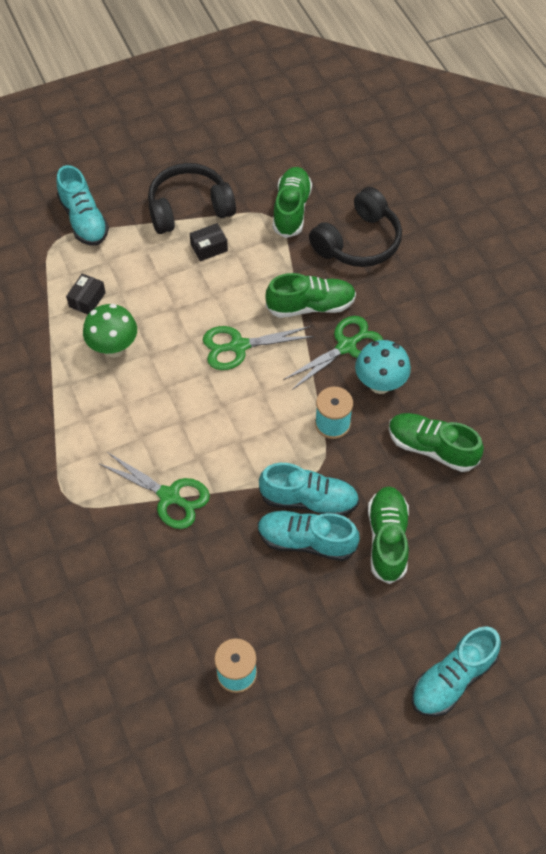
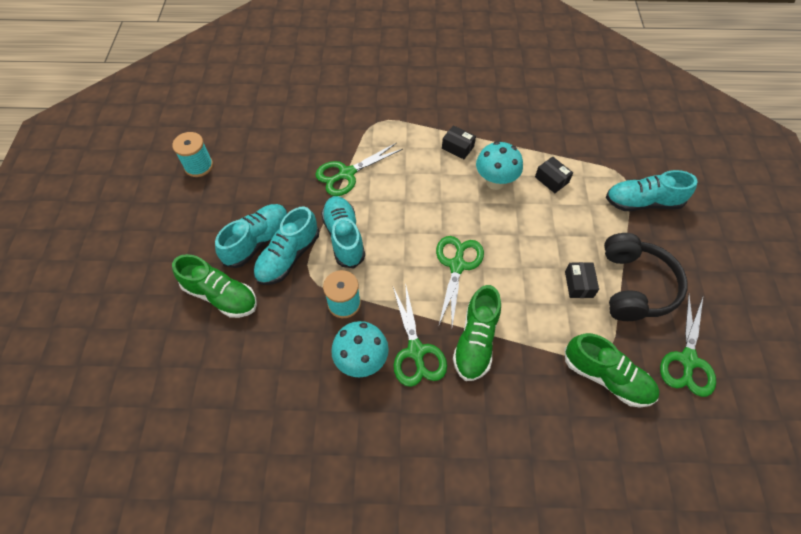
camera: 115 degrees right, 0 degrees up
(77, 399) = (458, 147): none -> black box
(114, 348) = (495, 182): green mushroom -> turquoise mushroom
(245, 162) = (687, 360): none -> green scissors
(358, 242) = (540, 425): black headphones -> none
(431, 448) = (274, 371): green shoe -> none
(452, 679) = (92, 287): turquoise shoe -> turquoise shoe (344, 237)

